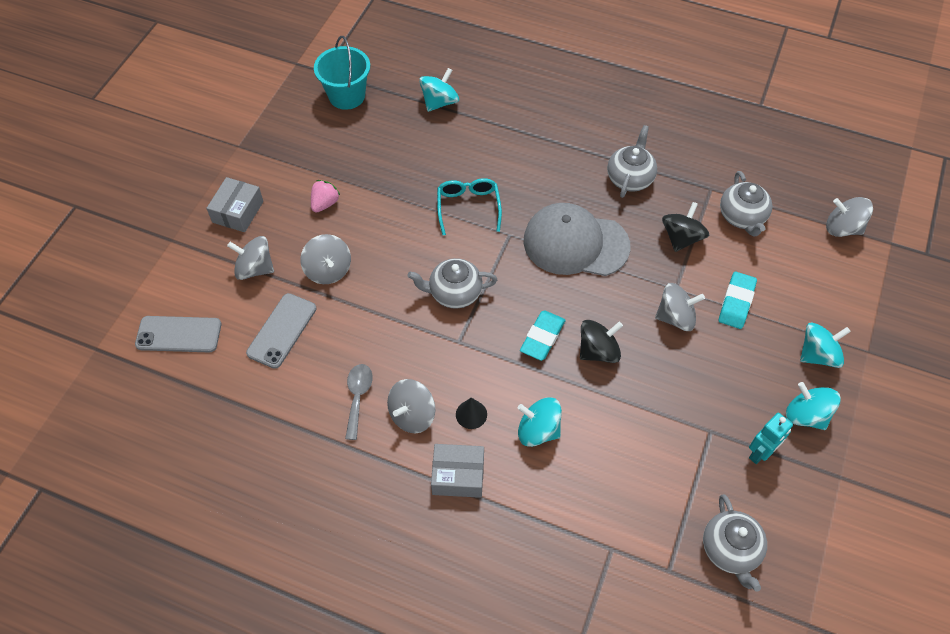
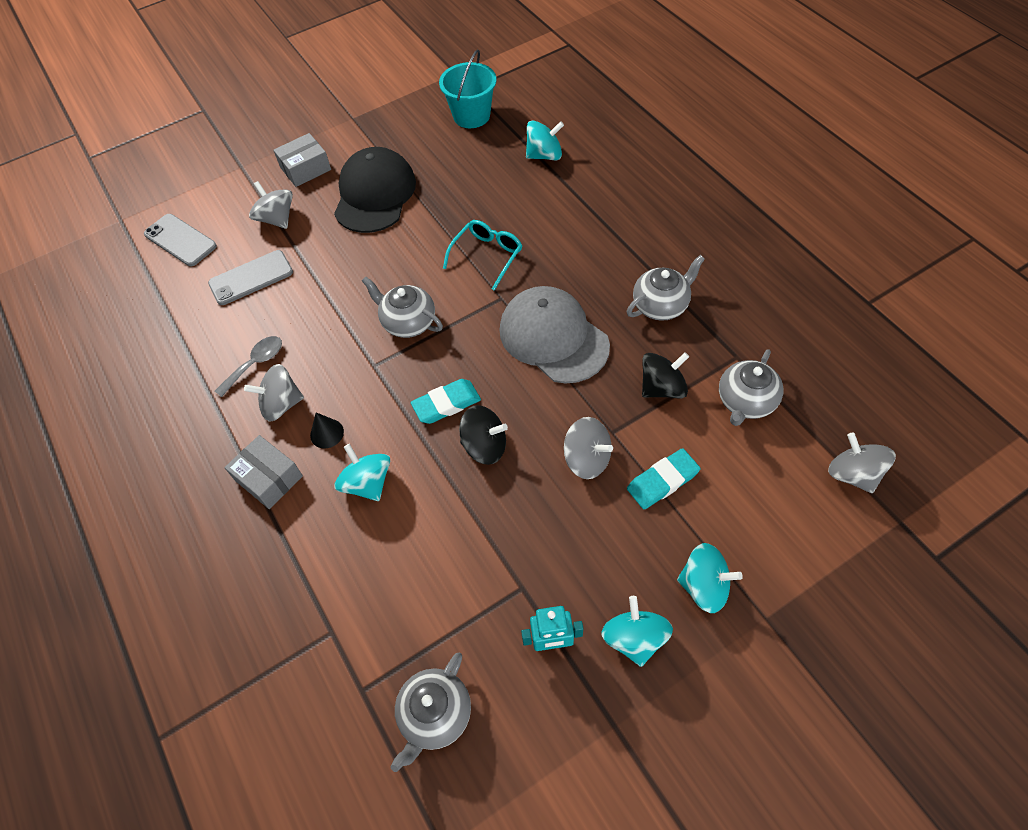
camera: 40 degrees right, 0 degrees up
(325, 203) = (375, 194): pink strawberry -> black cap
(328, 270) = (328, 249): grey spinning top -> none

